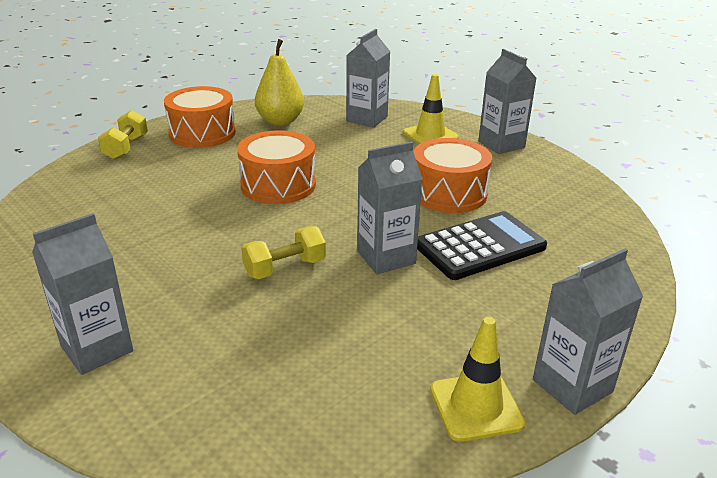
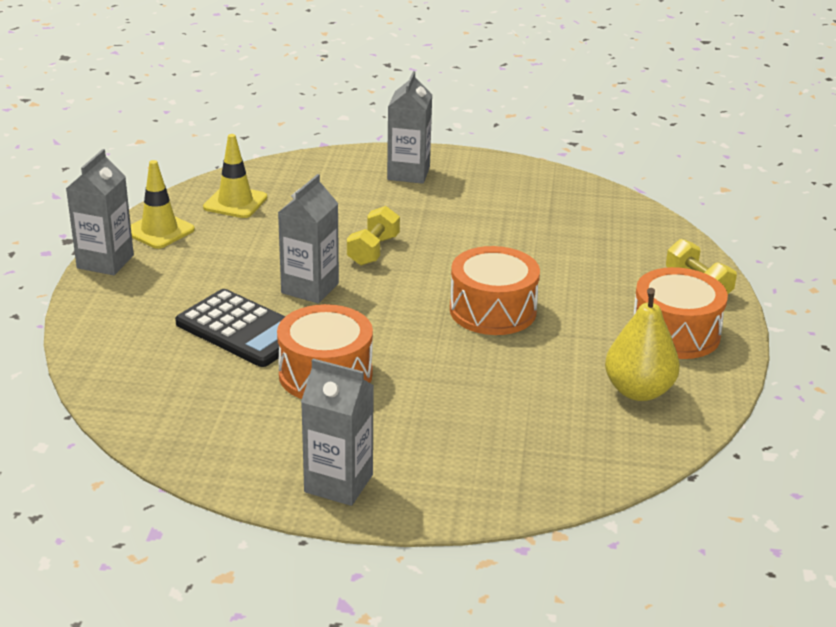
camera: 140 degrees right, 0 degrees up
(367, 119) = (554, 448): grey carton -> none
(430, 135) = (441, 456): yellow traffic cone -> yellow traffic cone (235, 202)
(480, 246) = (242, 329): black calculator -> black calculator turned 75 degrees counterclockwise

